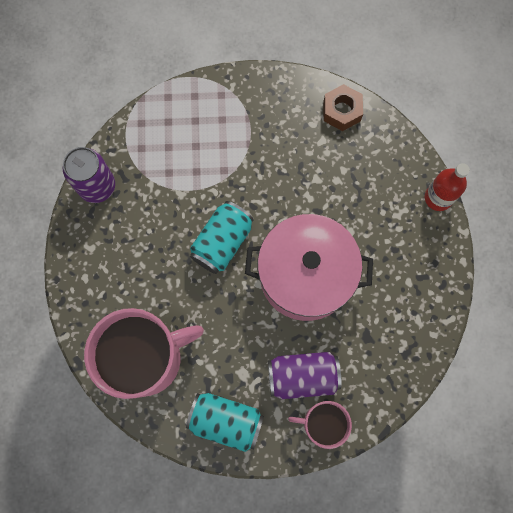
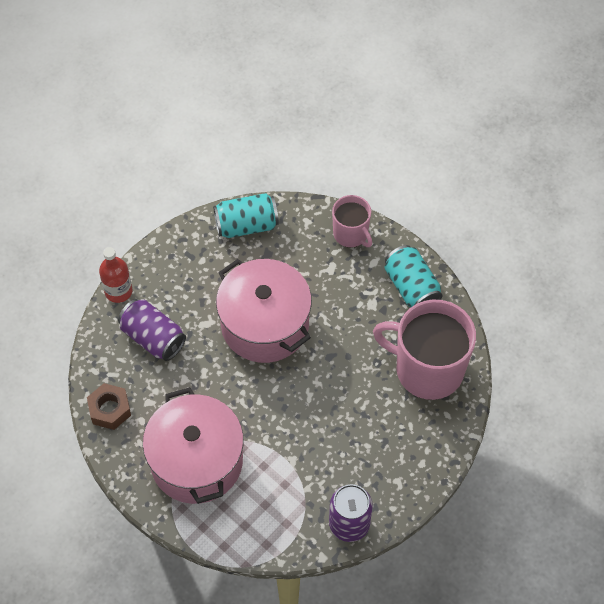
camera: 135 degrees left, 15 degrees down
(222, 242) = (298, 397): turquoise can -> turquoise can (246, 225)
(245, 132) = (196, 461): none -> pink pot
(302, 376) = (334, 269): purple can -> purple can (153, 338)

